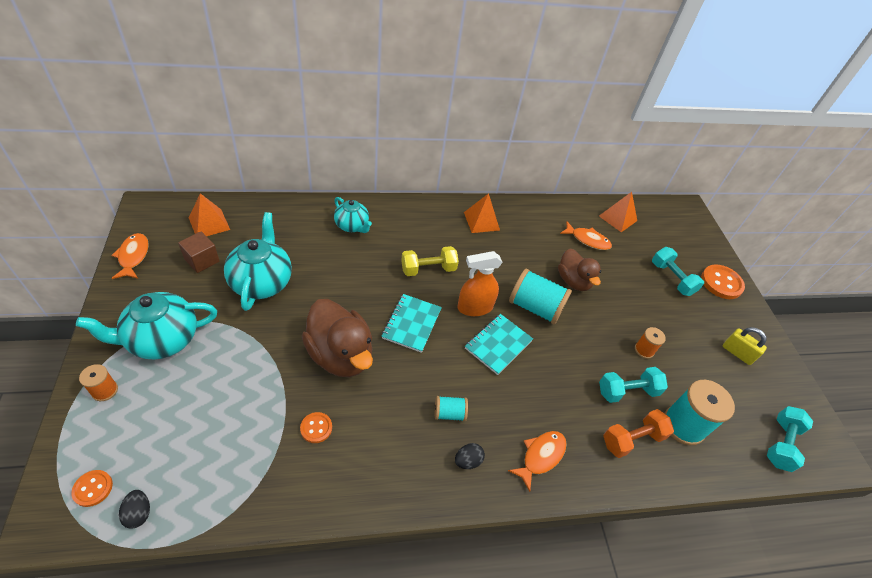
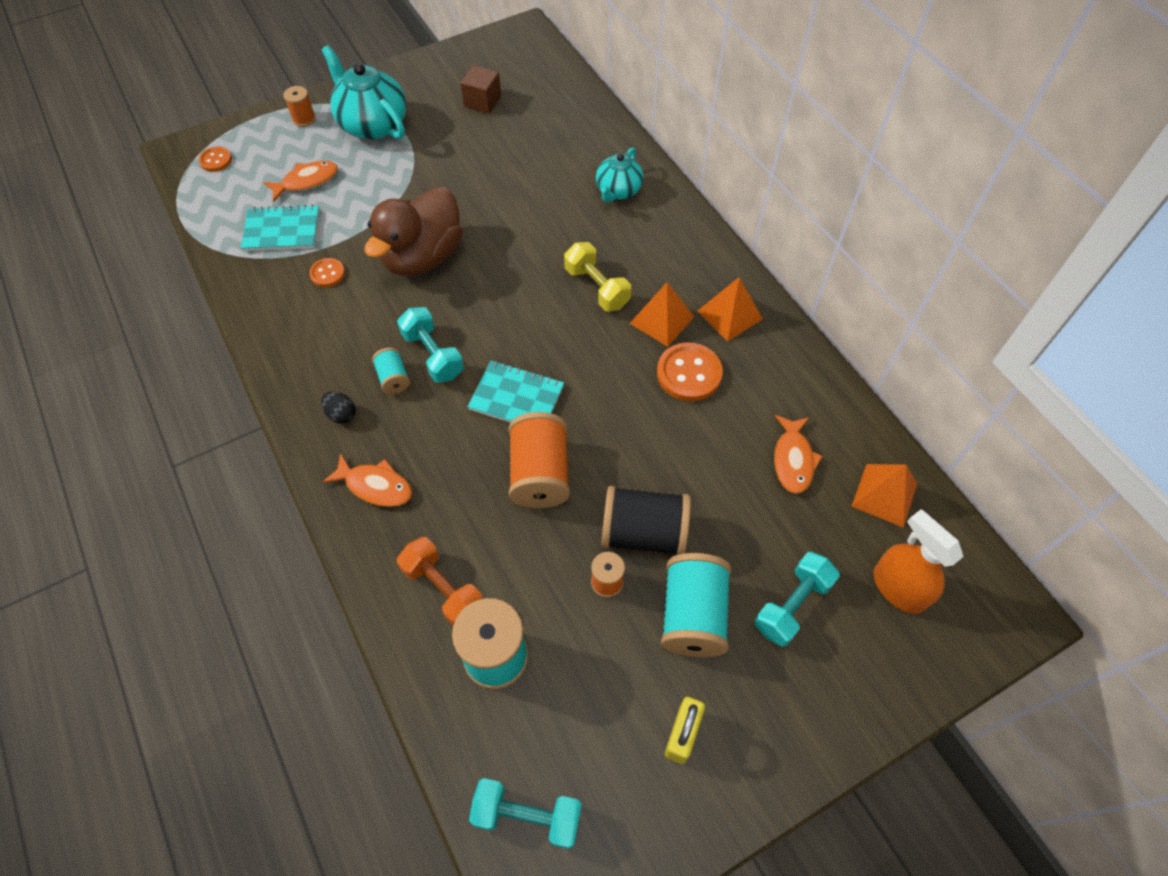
camera: 75 degrees right, 10 degrees up
(133, 256) = (457, 56): orange fish -> orange fish (307, 181)
(139, 513) = (204, 196): black egg -> none
(209, 223) = (536, 81): orange pyramid -> orange pyramid (662, 320)
(261, 282) = (482, 156): turquoise teapot -> none
(411, 324) = (499, 302): turquoise notebook -> turquoise notebook (282, 230)
(474, 307) = (563, 355): orange spray bottle -> orange spray bottle (898, 588)
(535, 307) = (605, 423): turquoise spool -> turquoise spool (693, 615)
(561, 354) = (540, 473): none -> orange spool
(573, 281) = (687, 459): brown duck -> none
(616, 320) = (644, 533): none -> black spool
(627, 391) = (519, 570): turquoise dumbbell -> turquoise dumbbell (433, 355)
(721, 283) = (840, 695): orange button -> orange button (689, 373)

